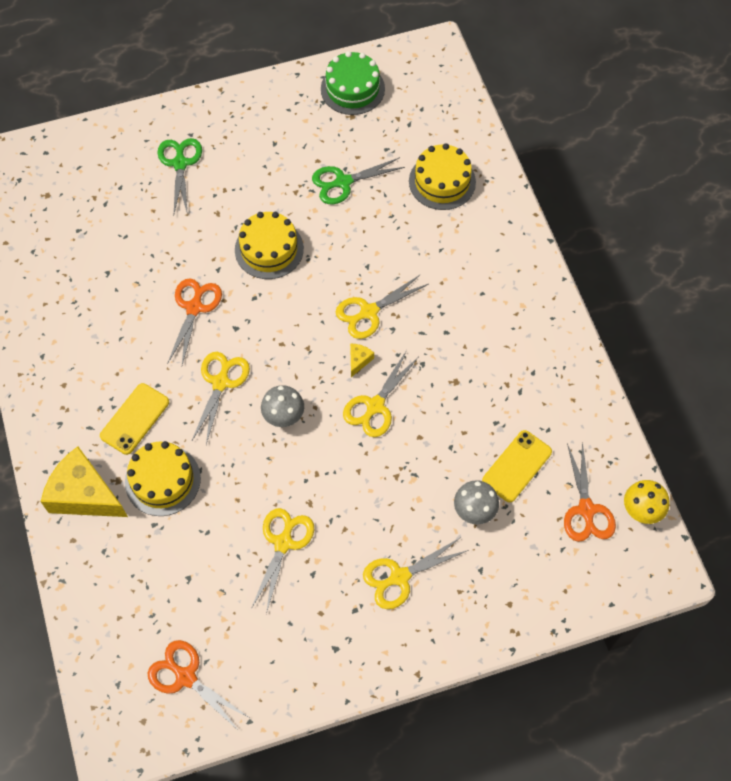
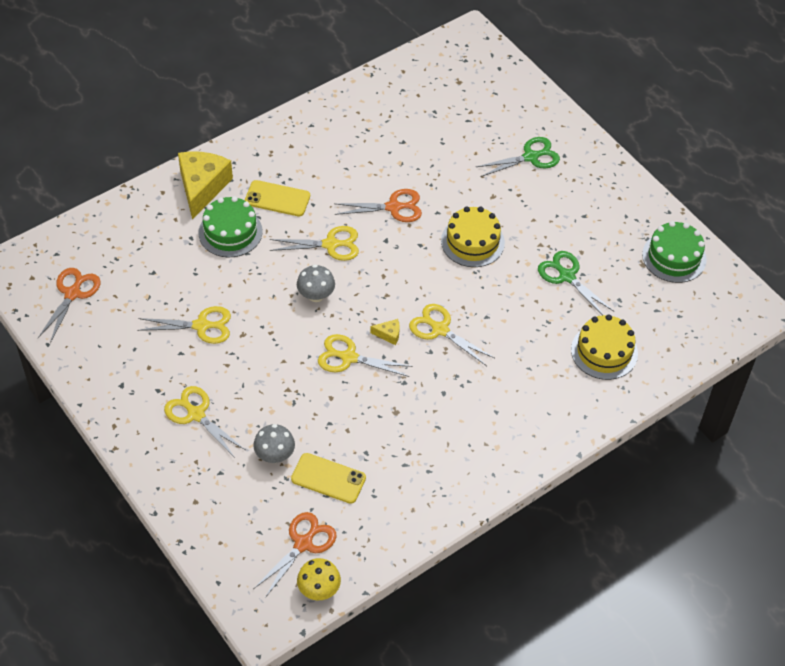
camera: 70 degrees right, 10 degrees down
(162, 480) = (230, 232): yellow cake -> green cake
(586, 510) = (303, 543): orange scissors -> orange scissors turned 150 degrees clockwise

